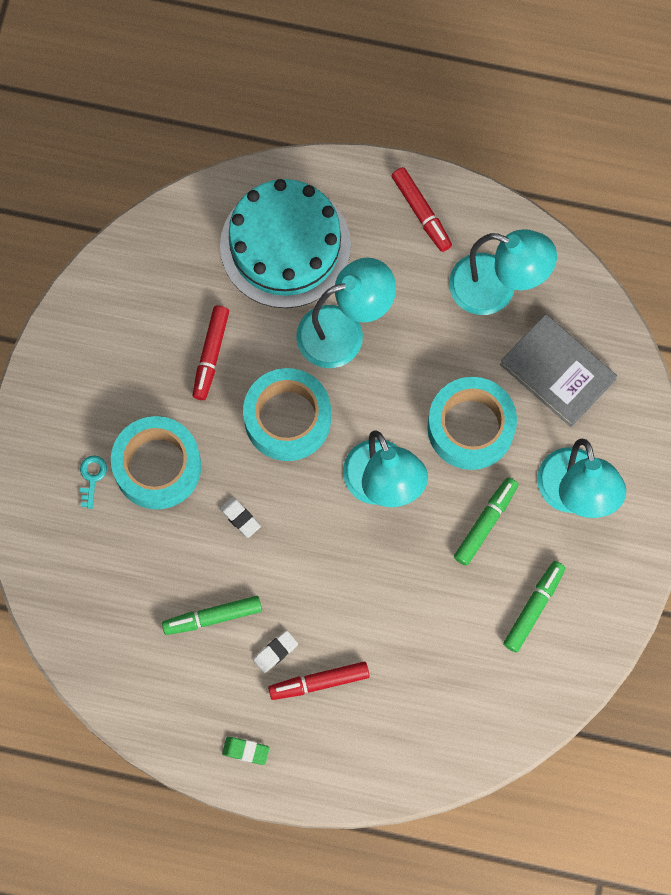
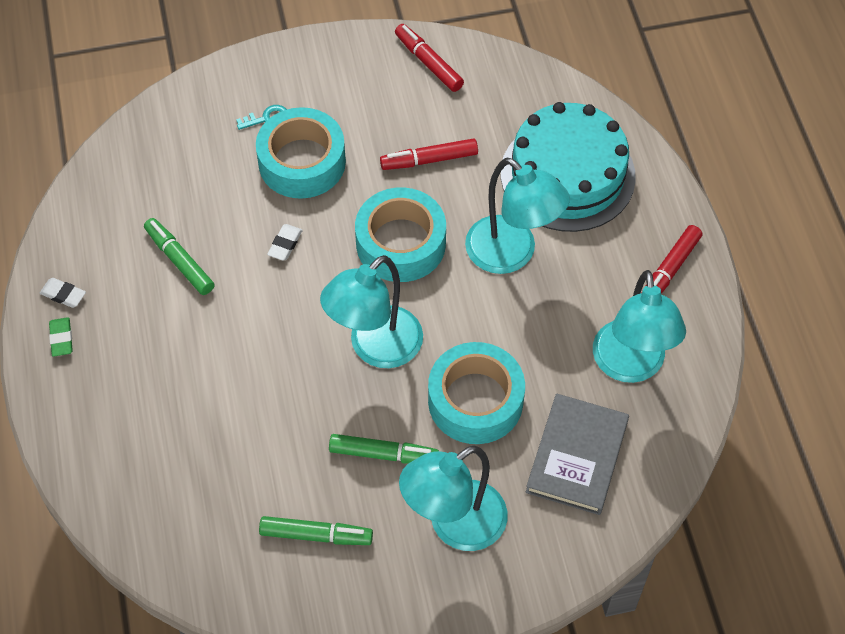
camera: 65 degrees right, 15 degrees down
(275, 652) = (168, 324): white eraser -> white eraser (63, 295)
(319, 682) = (154, 372): red marker -> red marker (428, 62)

